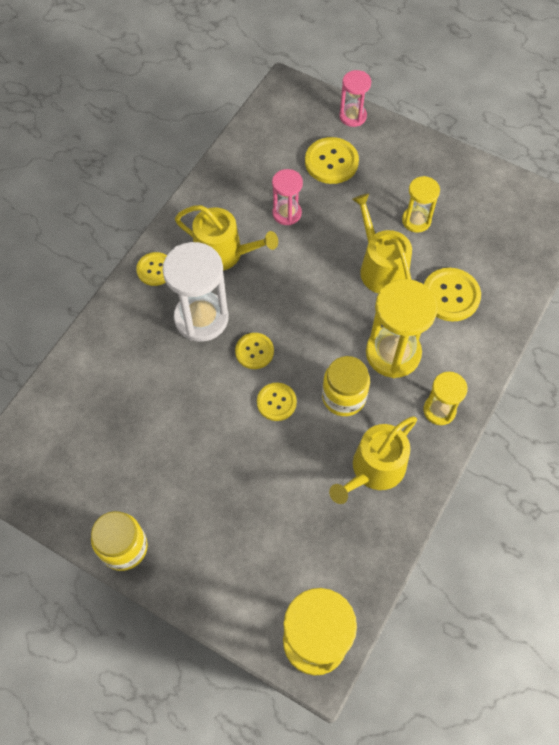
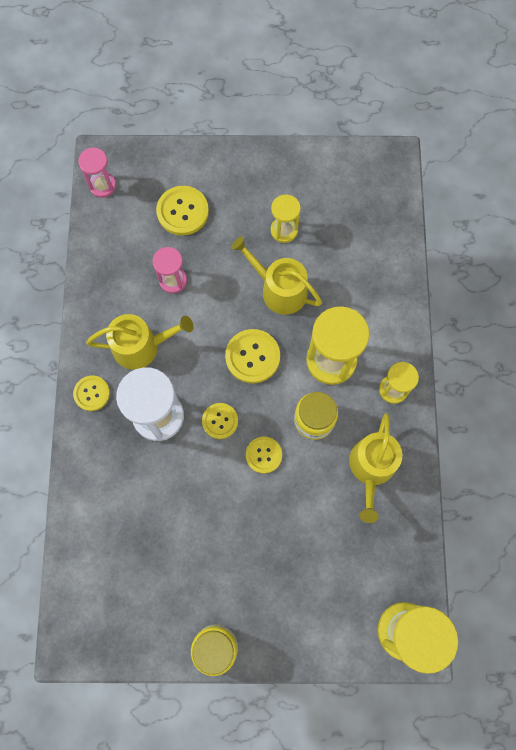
camera: 30 degrees left, 10 degrees up
(352, 116) = (175, 157): pink hourglass -> pink hourglass (102, 185)
(450, 295) = (348, 284): yellow button -> yellow button (252, 357)

